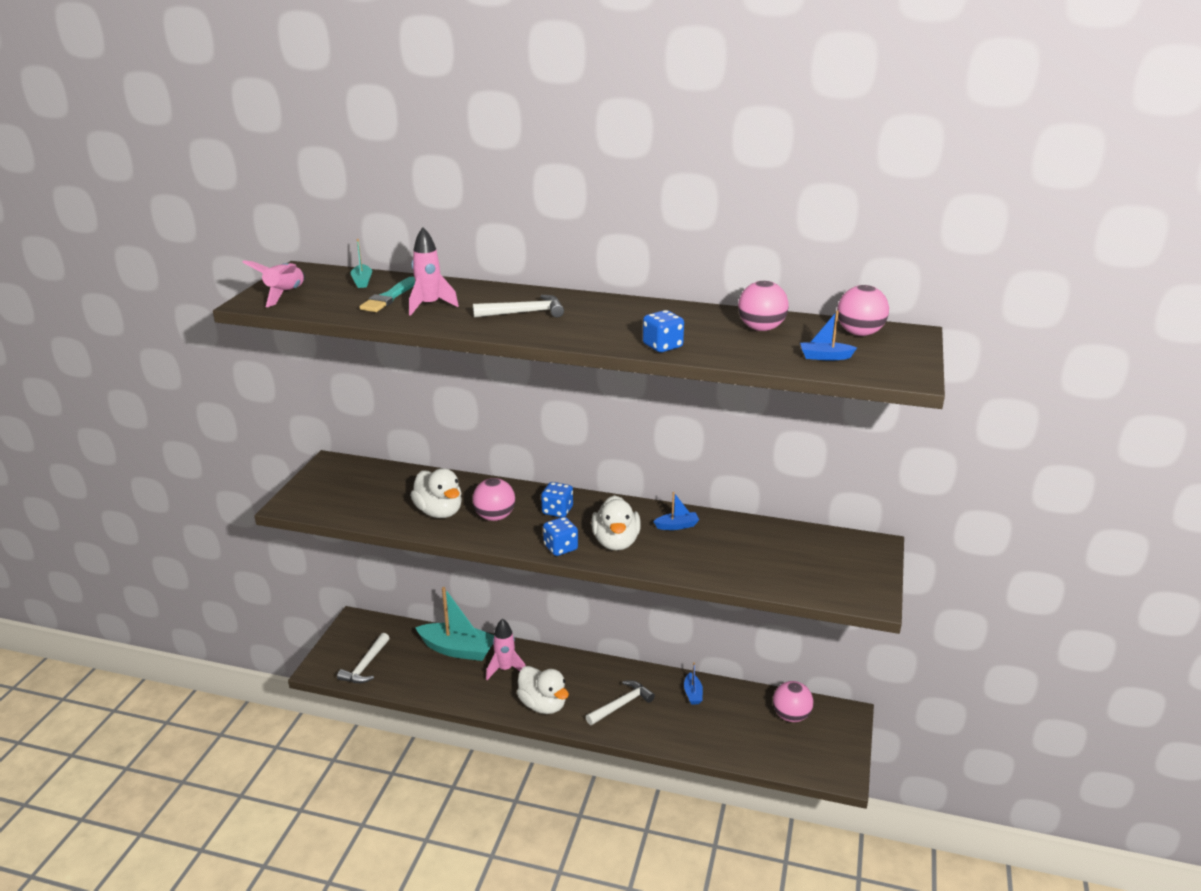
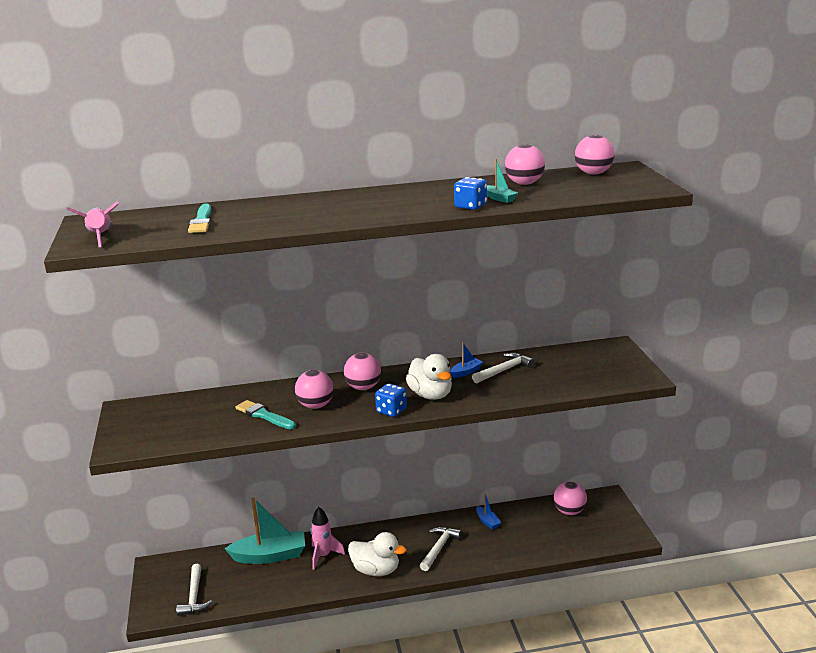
camera: 25 degrees left, 5 degrees down
(362, 281) = (159, 216): turquoise boat -> turquoise boat (499, 198)
(429, 306) = (246, 219): pink rocket -> none
(439, 512) = (264, 415): white duck -> turquoise brush
(524, 313) = (333, 208): white hammer -> white hammer (504, 370)
(557, 511) = (363, 388): blue dice -> pink ball
(825, 357) = (590, 190): blue boat -> none

